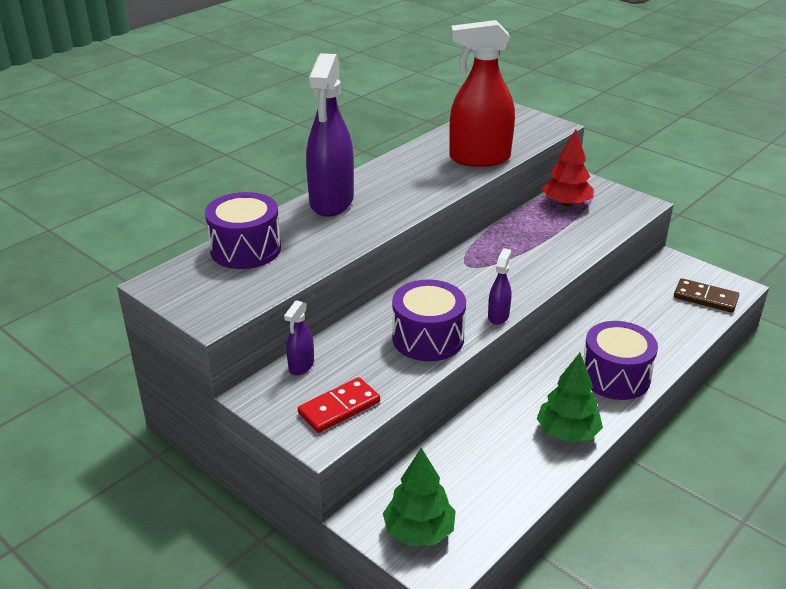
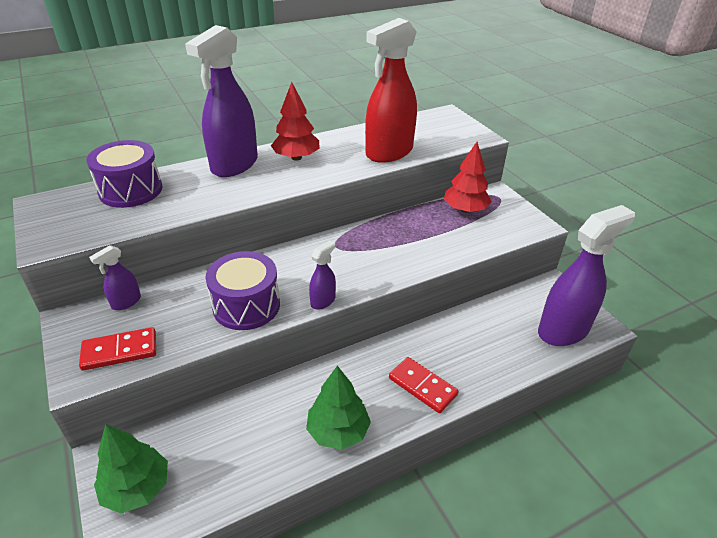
camera: 20 degrees right, 5 degrees up
(390, 182) = (296, 157): none -> red tree
(479, 158) = (389, 152): red spray bottle -> red spray bottle turned 60 degrees counterclockwise
(615, 376) = (422, 386): purple drum -> red domino
(705, 298) = (563, 330): brown domino -> purple spray bottle

